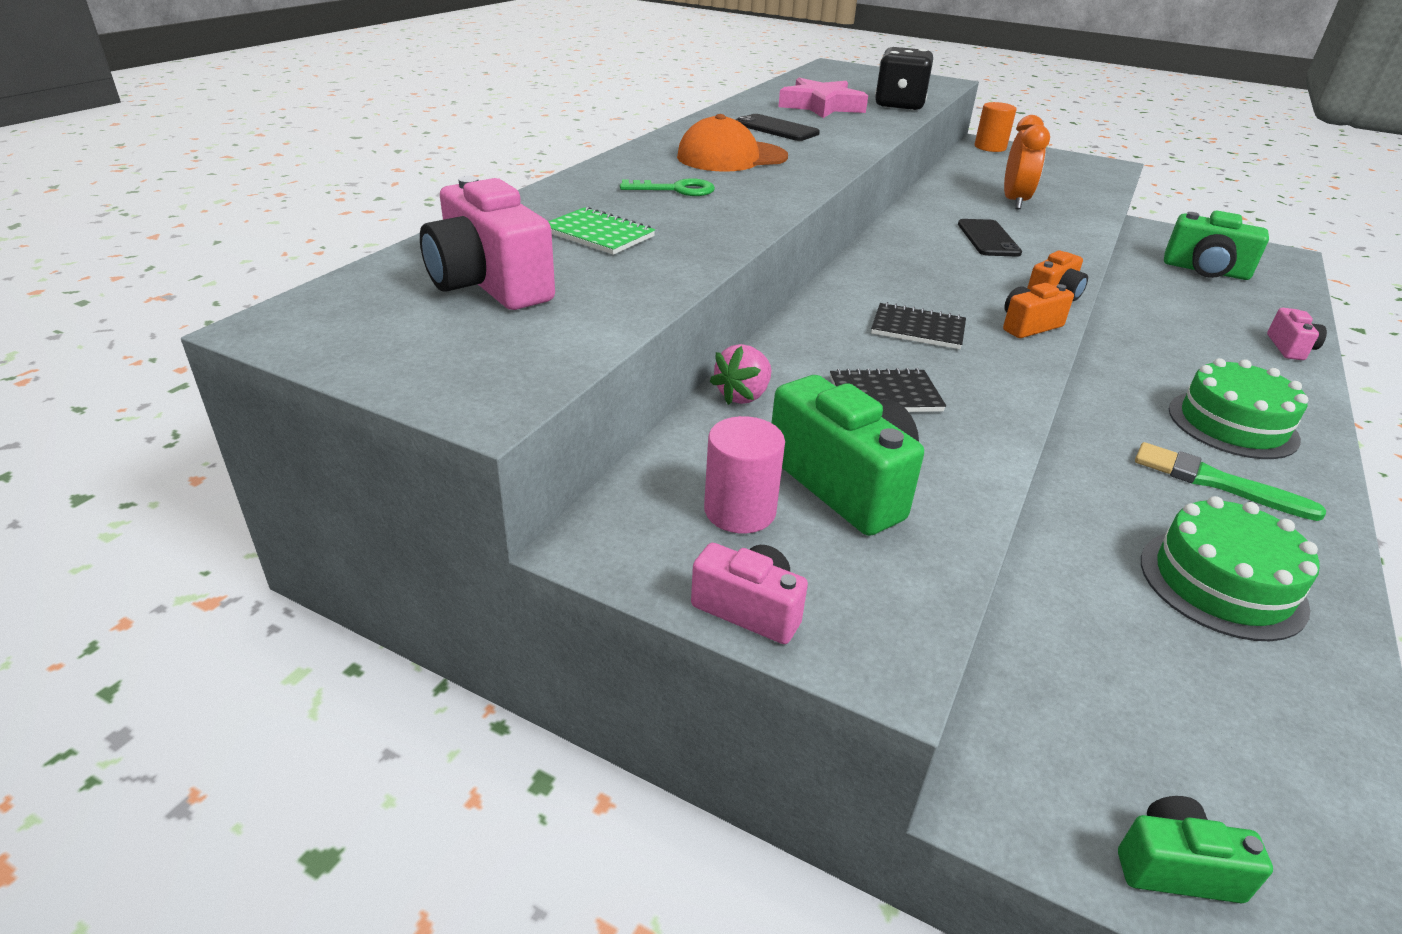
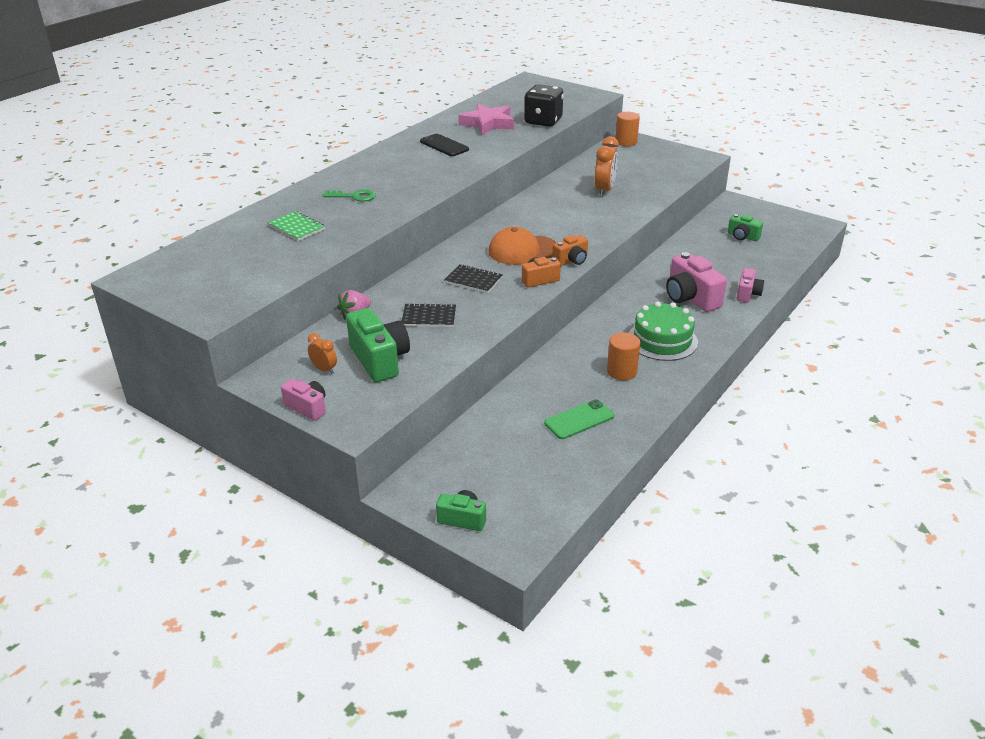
camera: 10 degrees right, 0 degrees up
(489, 284) = (231, 258): pink camera -> pink camera (690, 298)
(731, 157) = (401, 171): orange cap -> orange cap (522, 250)
(740, 511) = (324, 369): pink cylinder -> orange clock
(988, 239) = (563, 219): black phone -> none
(1205, 270) = (742, 236): green camera -> green camera, size x0.58
(1216, 482) = (622, 371): green brush -> orange cylinder
(1222, 583) = (579, 419): green cake -> green phone

